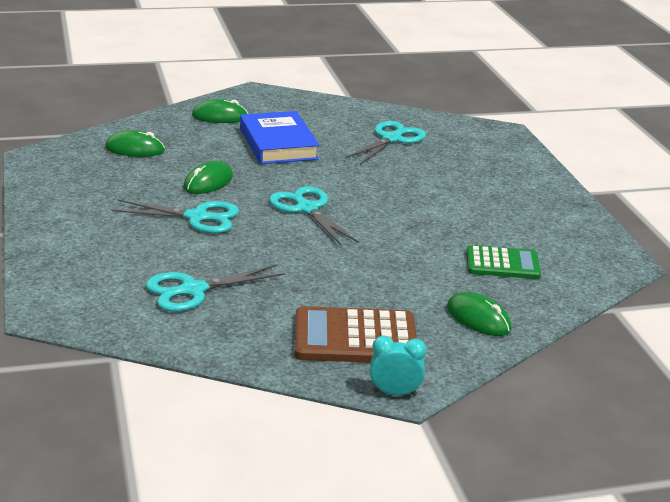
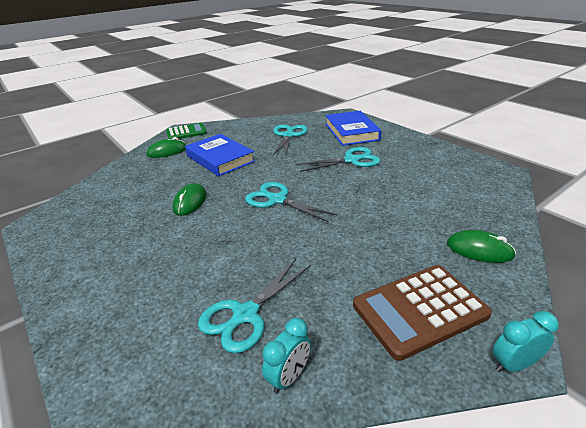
camera: 20 degrees left, 5 degrees up
(135, 149) = (117, 192): green mouse -> none
(197, 337) = (289, 376): none -> turquoise clock
(198, 217) = (201, 235): turquoise scissors -> turquoise scissors (352, 160)
(483, 158) = (351, 132): none -> blue book
(502, 264) = (441, 198): green calculator -> green calculator (186, 132)

